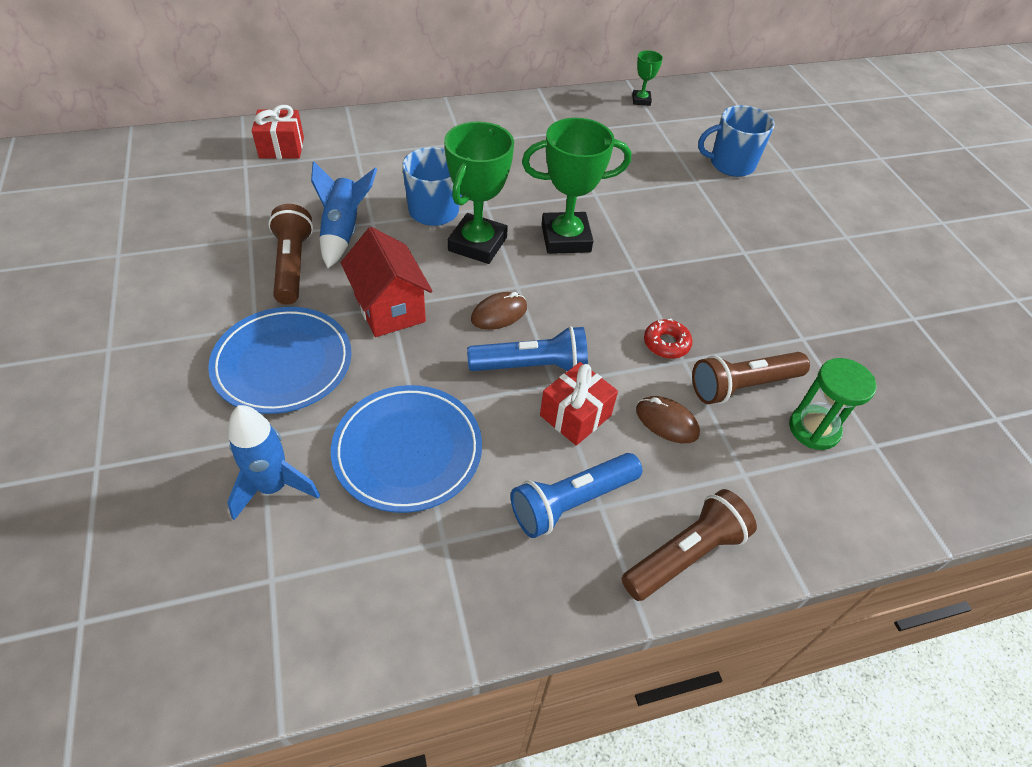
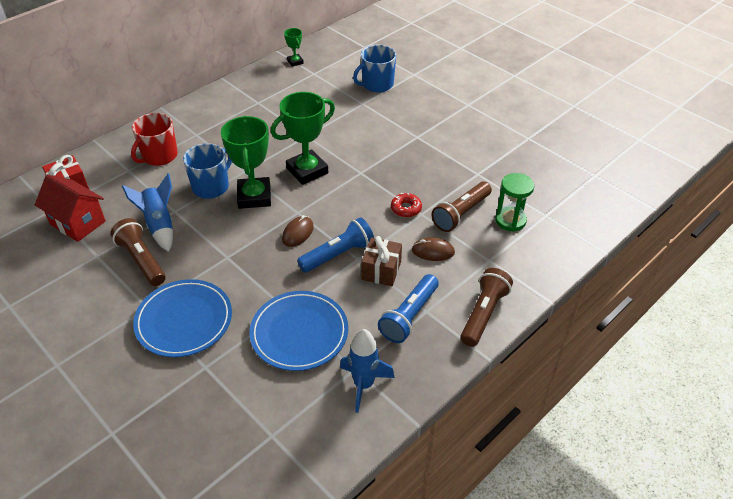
camera: 25 degrees left, 5 degrees down
(273, 487) = (234, 389): blue rocket -> blue rocket (363, 385)
(389, 308) = (227, 259): red house -> red house (78, 223)
(402, 151) = (159, 156): none -> red mug
(575, 415) = (381, 270): red gift -> brown gift

